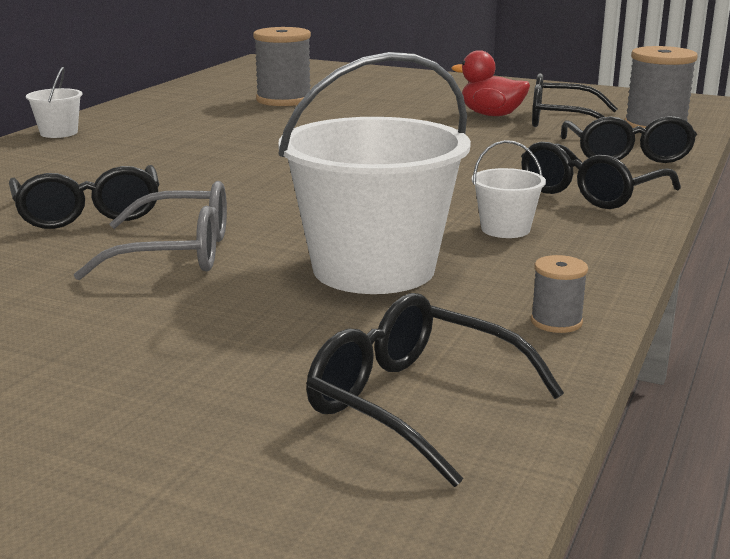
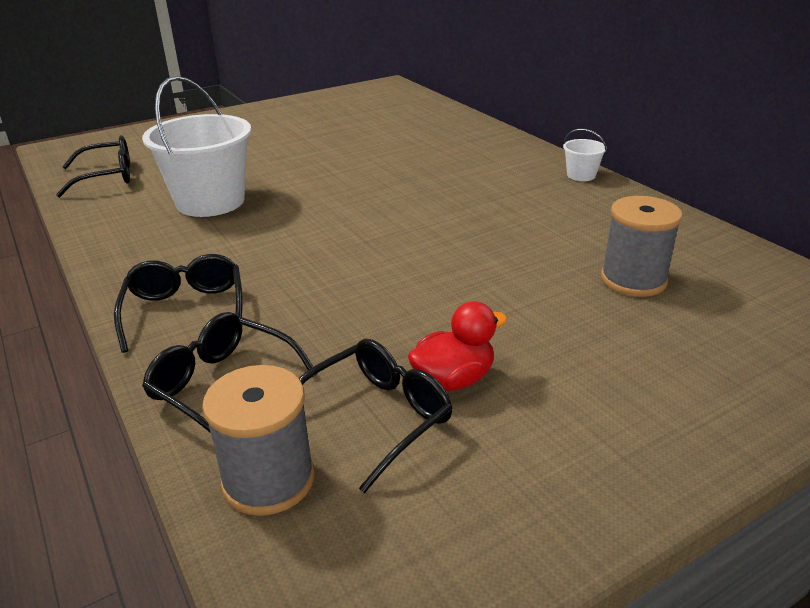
camera: 125 degrees right, 10 degrees up
(89, 213) = (388, 161): black glasses -> none
(177, 253) = (302, 169): grey glasses -> none
(505, 229) = (190, 251): white bucket -> none
(556, 322) = (93, 219): grey spool -> none

